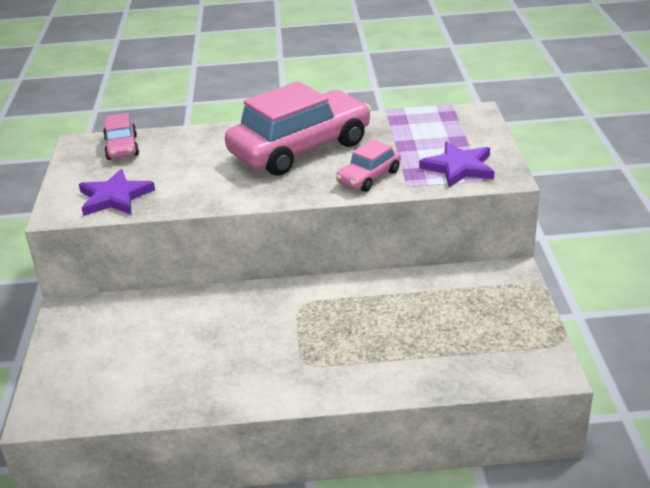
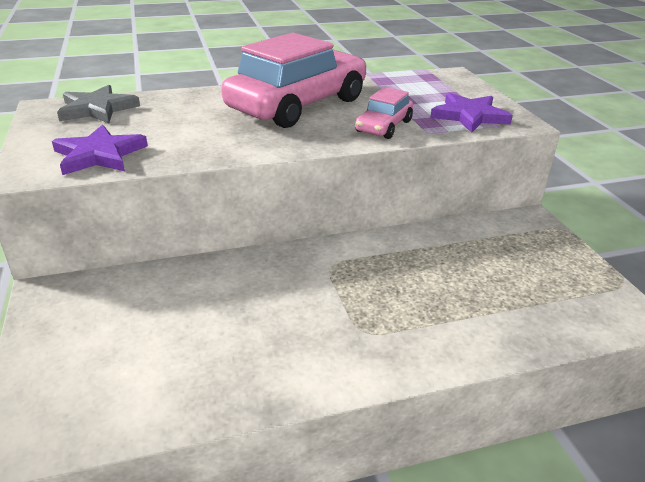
camera: 15 degrees left, 0 degrees up
(122, 147) = (97, 109): pink car -> grey star

